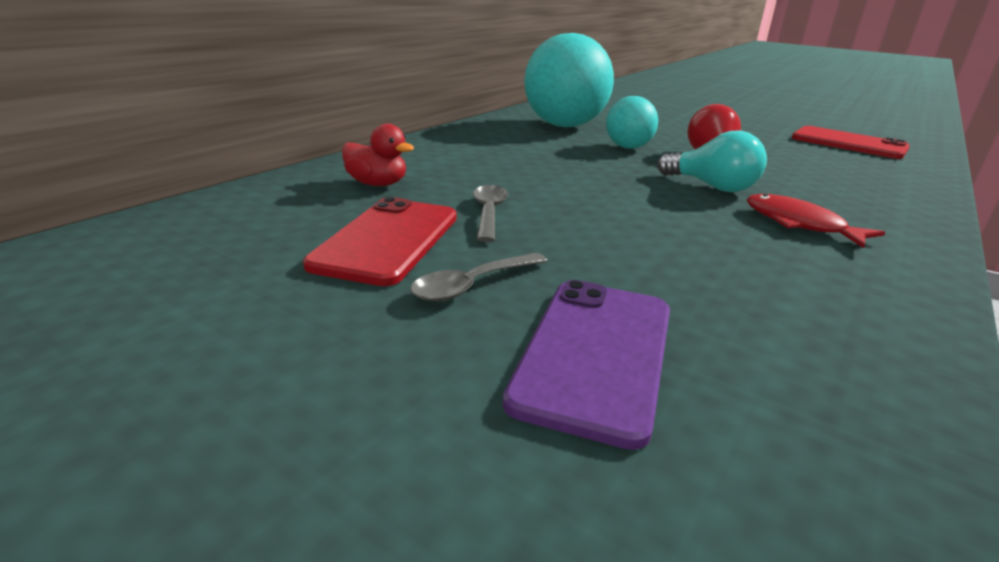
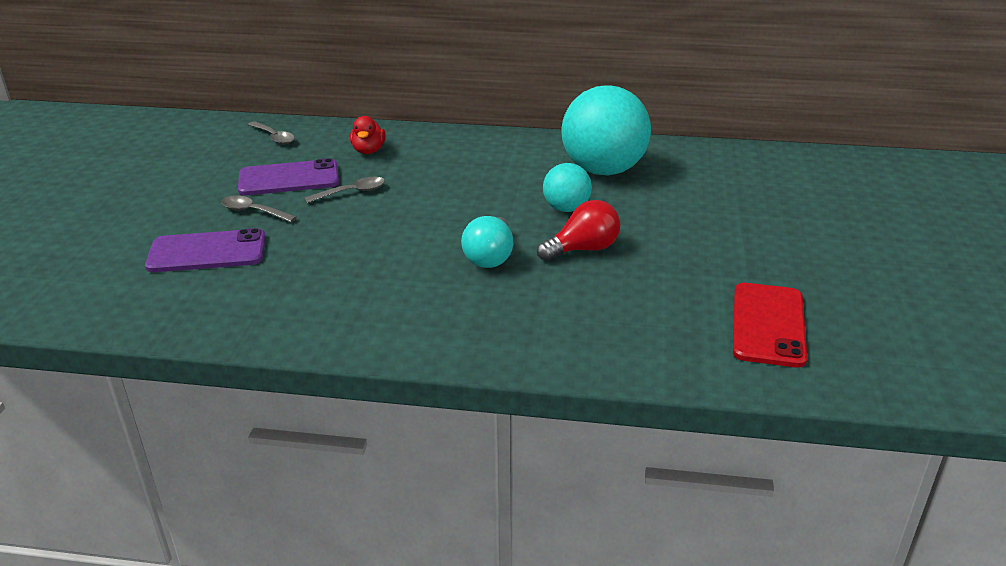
camera: 65 degrees right, 5 degrees up
(214, 225) = (274, 137): none -> grey spoon
(387, 240) = (289, 178): red phone -> purple phone
(799, 224) = (433, 298): red fish -> none

